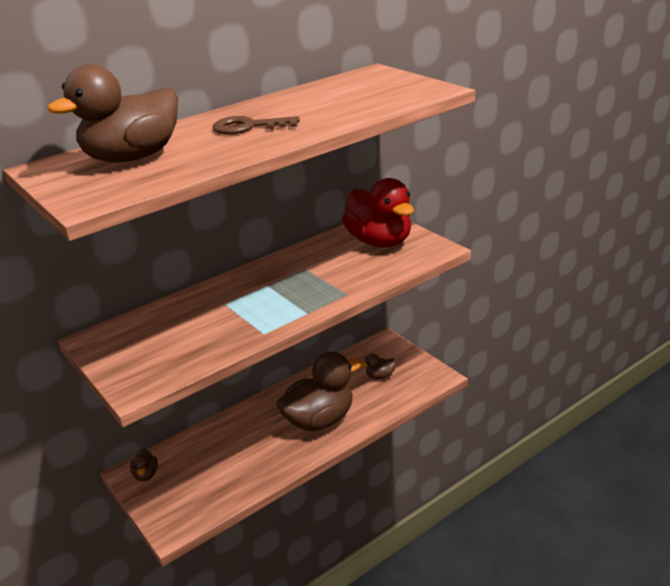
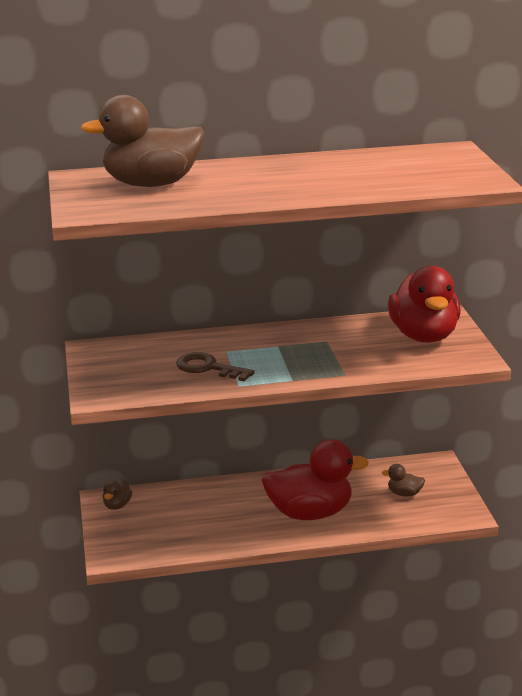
camera: 25 degrees right, 5 degrees down
(248, 127) = (272, 179): brown key -> brown key (208, 368)
(319, 420) = (310, 513): brown duck -> red duck

